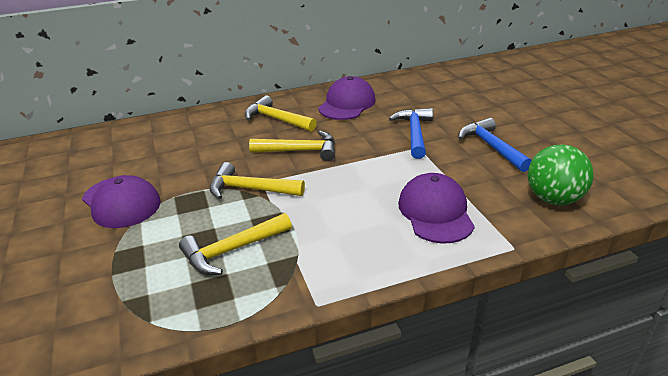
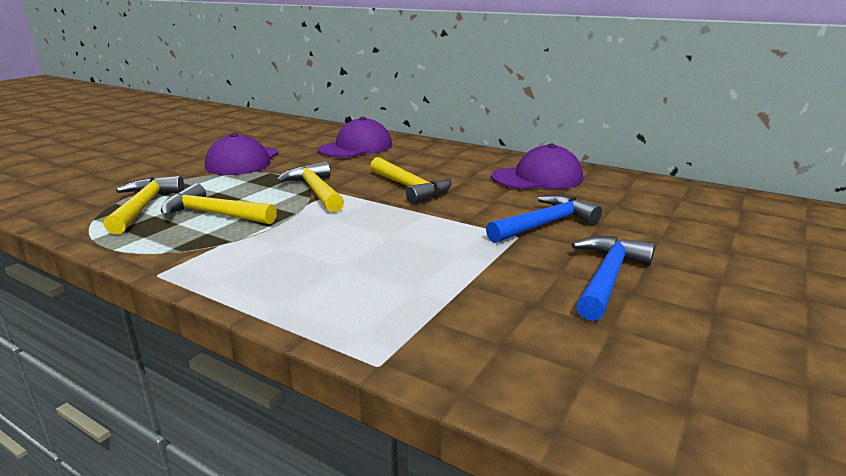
camera: 50 degrees right, 10 degrees down
(276, 119) = (449, 163): yellow hammer -> yellow hammer (144, 207)
(435, 212) = (392, 285): purple cap -> purple cap (356, 147)
(553, 199) = (552, 365): green ball -> none

